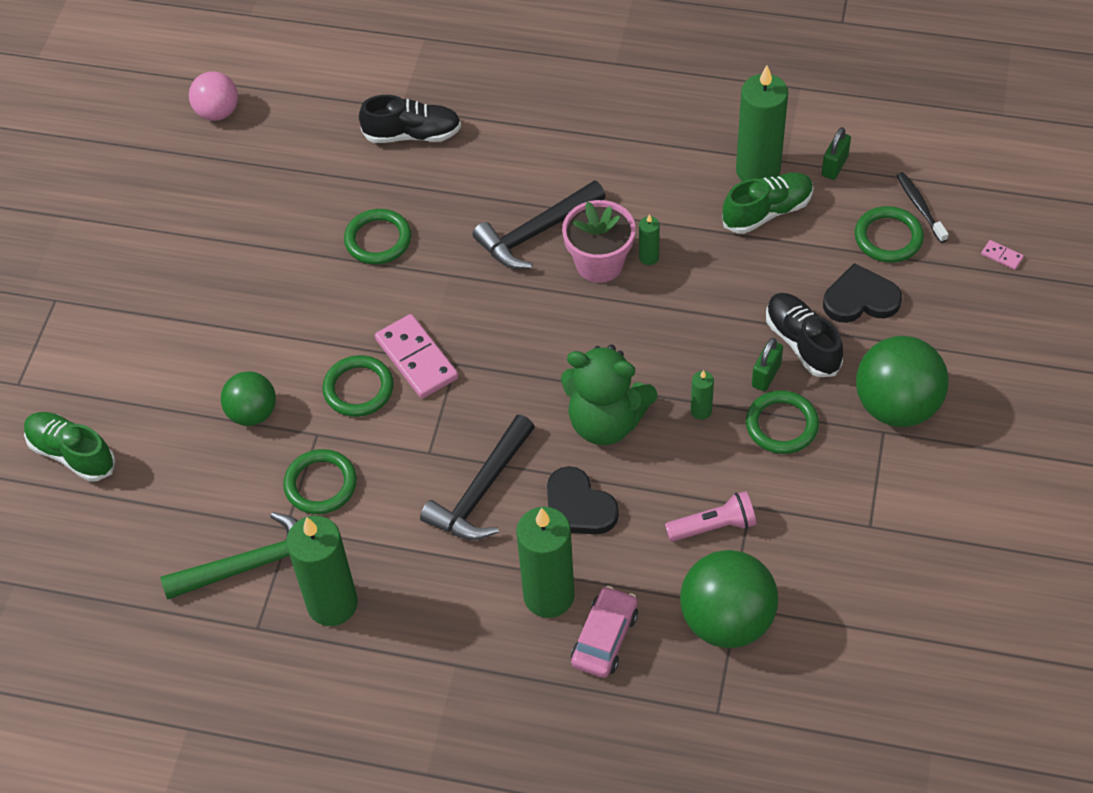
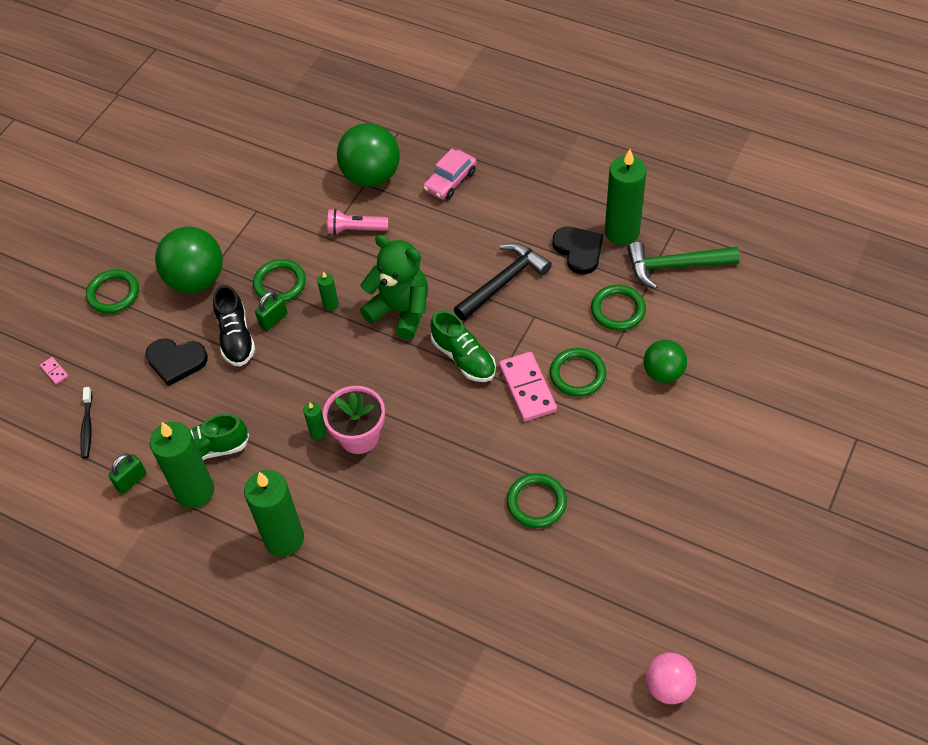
camera: 165 degrees left, 0 degrees up
(72, 454) = (808, 371): green shoe -> green shoe (464, 358)
(412, 134) = (481, 608): black shoe -> none
(536, 233) = (401, 476): black hammer -> none
(548, 596) = (477, 210): green candle -> green candle (284, 539)
(578, 506) = (440, 259): black heart -> black heart (578, 251)
(888, 237) = (127, 406): green ring -> green ring (113, 293)

